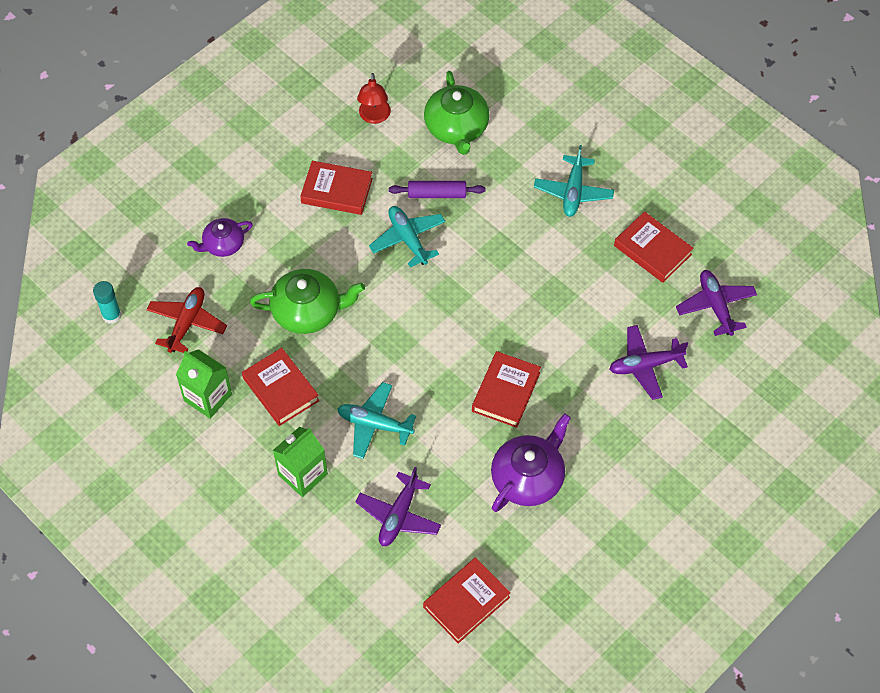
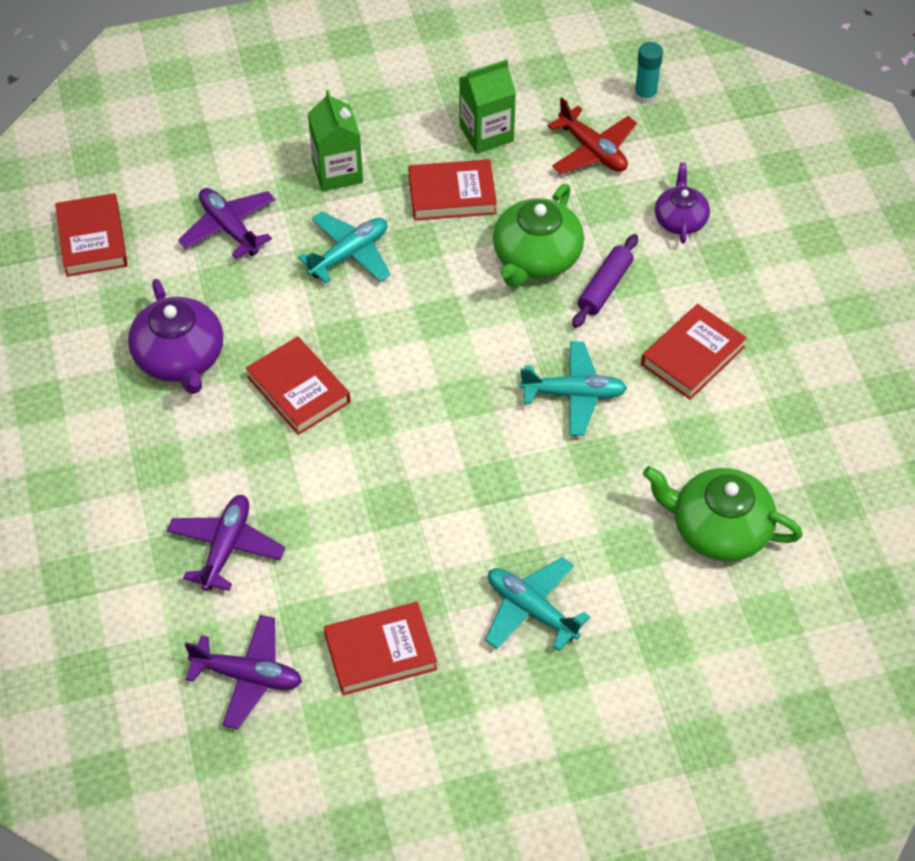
camera: 120 degrees right, 5 degrees down
(374, 117) = (790, 446): red lamp -> none
(437, 194) = (623, 456): purple rolling pin -> purple rolling pin (604, 287)

